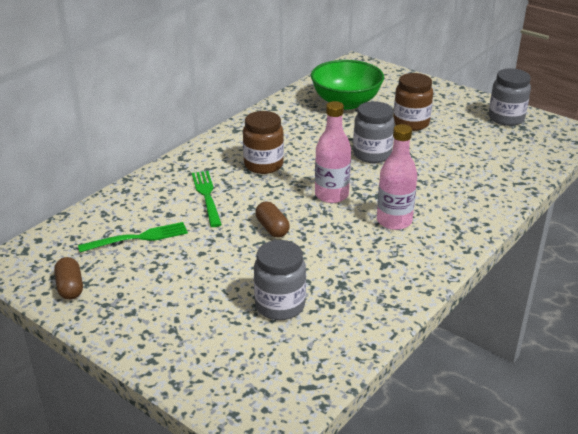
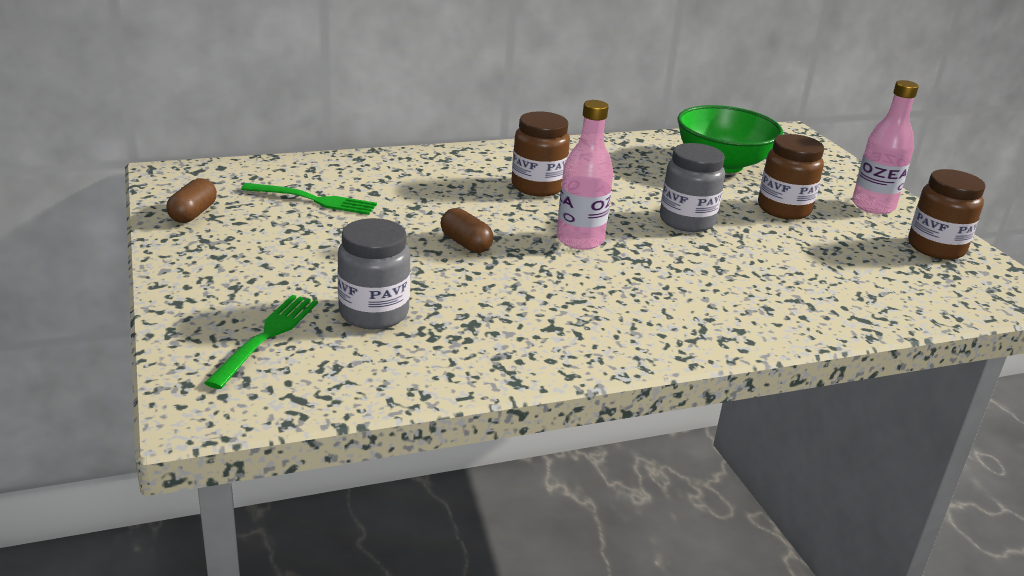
camera: 30 degrees right, 5 degrees down
(206, 196) = (435, 191): green fork -> green fork (266, 337)
(272, 228) = (465, 244): brown capsule -> brown capsule turned 45 degrees counterclockwise
(394, 221) = (624, 292): pink bottle -> pink bottle (873, 206)
(506, 118) = (936, 248): grey jar -> brown jar

